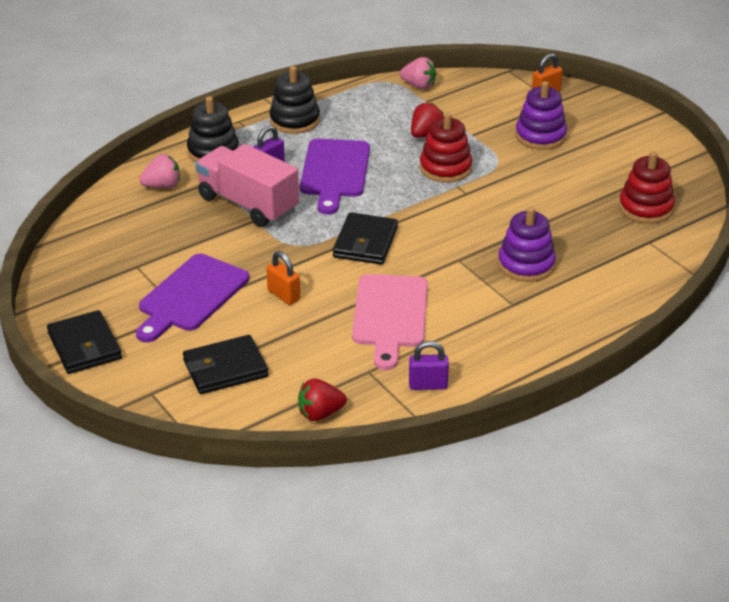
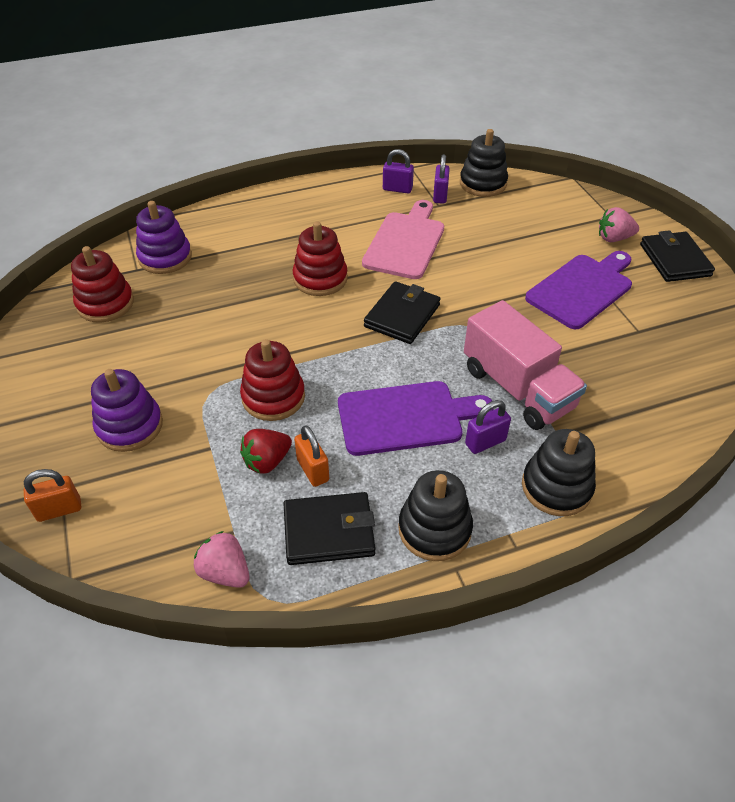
camera: 165 degrees left, 10 degrees up
(162, 186) = (621, 437): pink strawberry -> pink strawberry (614, 238)
(225, 368) = (552, 224): black wallet -> black wallet (329, 531)
(283, 295) = (494, 275): orange padlock -> orange padlock (313, 470)
(320, 413) = (483, 184): red strawberry -> black stacking toy
(334, 172) = (406, 418): purple cutting board -> purple cutting board turned 60 degrees clockwise
(370, 385) = (440, 196): none -> purple padlock
(461, 263) = (320, 278): none -> red stacking toy
(526, 265) = (263, 266): purple stacking toy -> purple stacking toy (165, 257)

